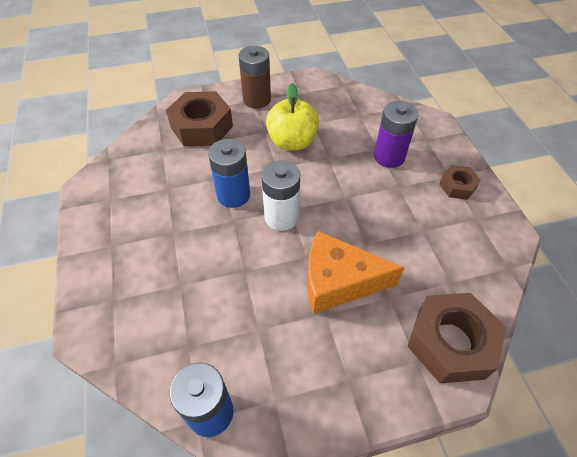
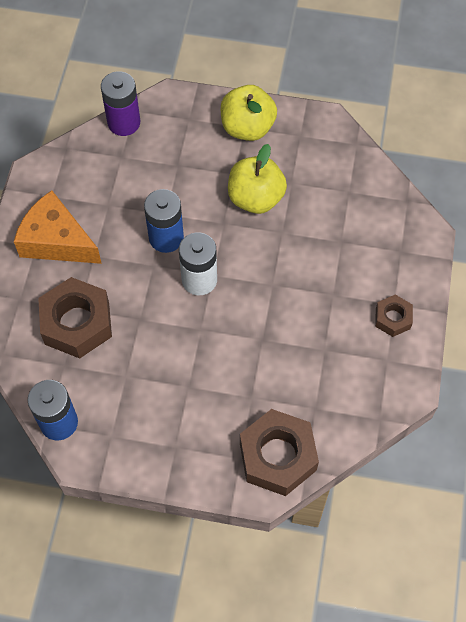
camera: 25 degrees right, 10 degrees up
(201, 127) = (172, 142): brown nut -> brown nut (77, 323)
(257, 100) = (247, 127): brown battery -> yellow apple
(338, 281) = (215, 364): orange cheese -> orange cheese (56, 241)
(389, 157) = (345, 256): purple battery -> purple battery (124, 122)

